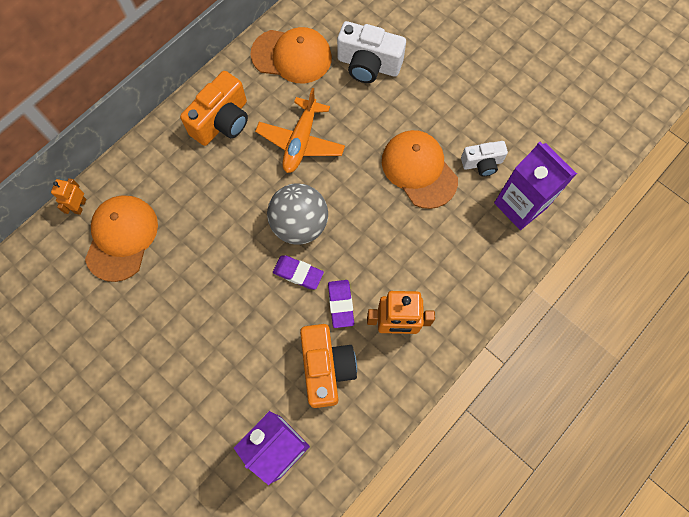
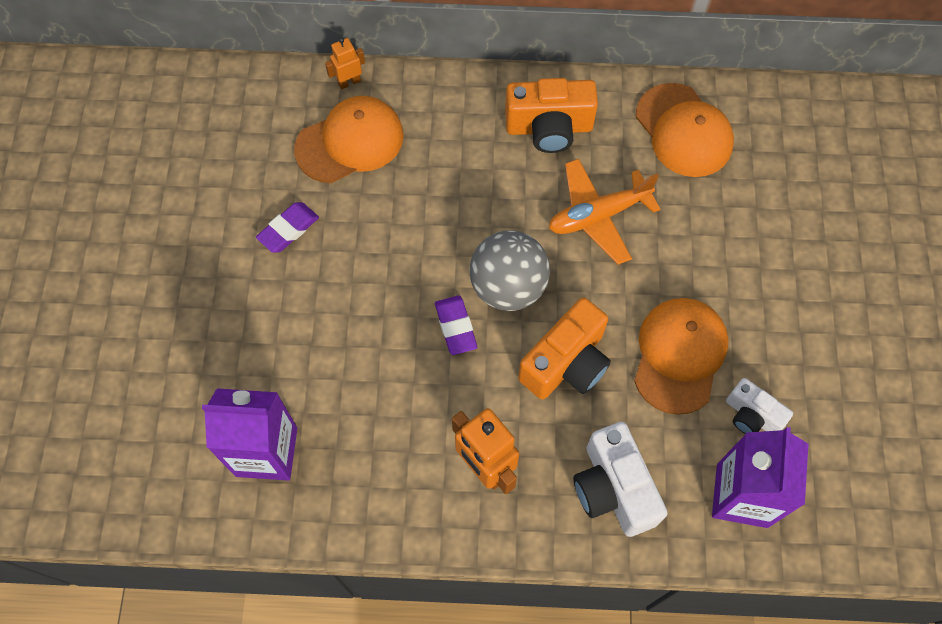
camera: 50 degrees right, 5 degrees down
(326, 368) = (382, 433): orange camera -> orange camera (566, 363)
(340, 304) = (459, 394): purple eraser -> purple eraser (288, 229)
(368, 65) = (749, 210): white camera -> white camera (613, 489)

